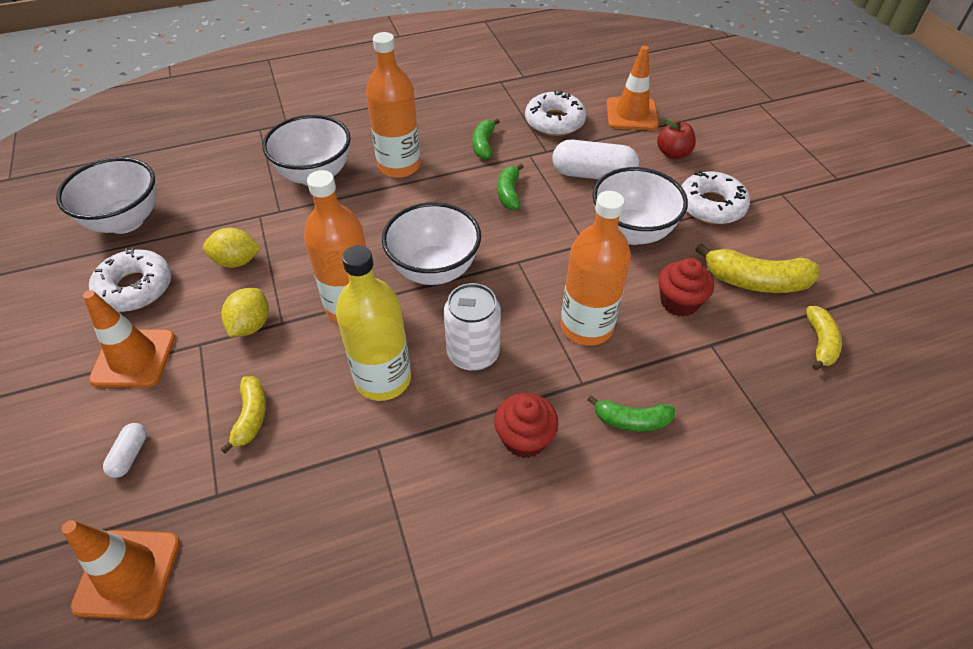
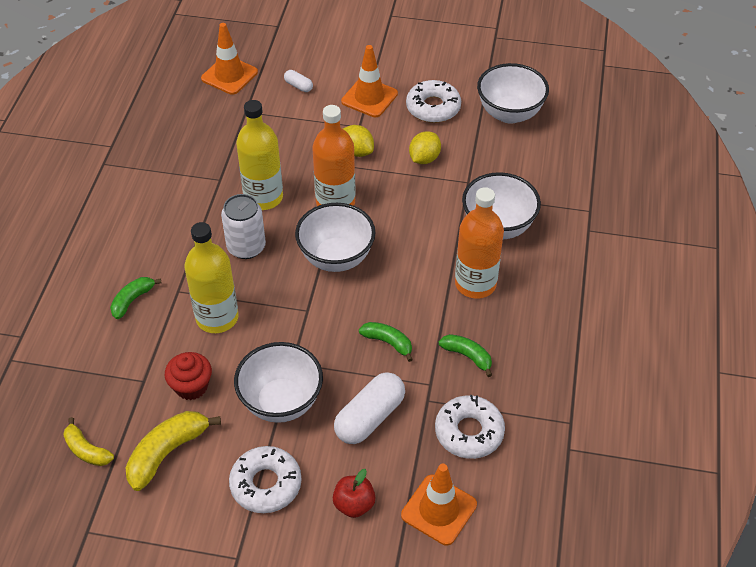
camera: 120 degrees right, 0 degrees up
(251, 417) = (284, 135): yellow banana -> none
(524, 438) = (167, 243): red cupcake -> none
(586, 326) = (217, 318): orange bottle -> yellow bottle

